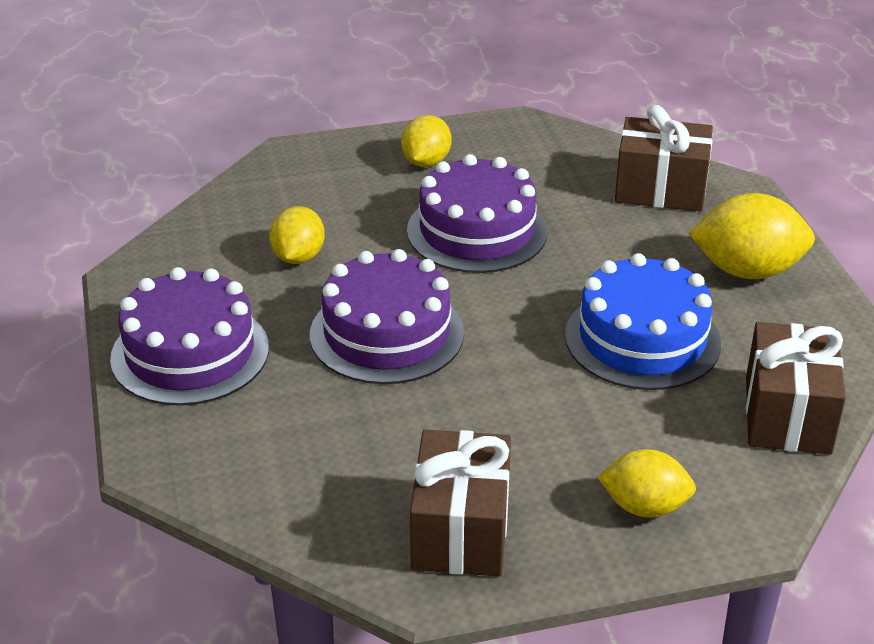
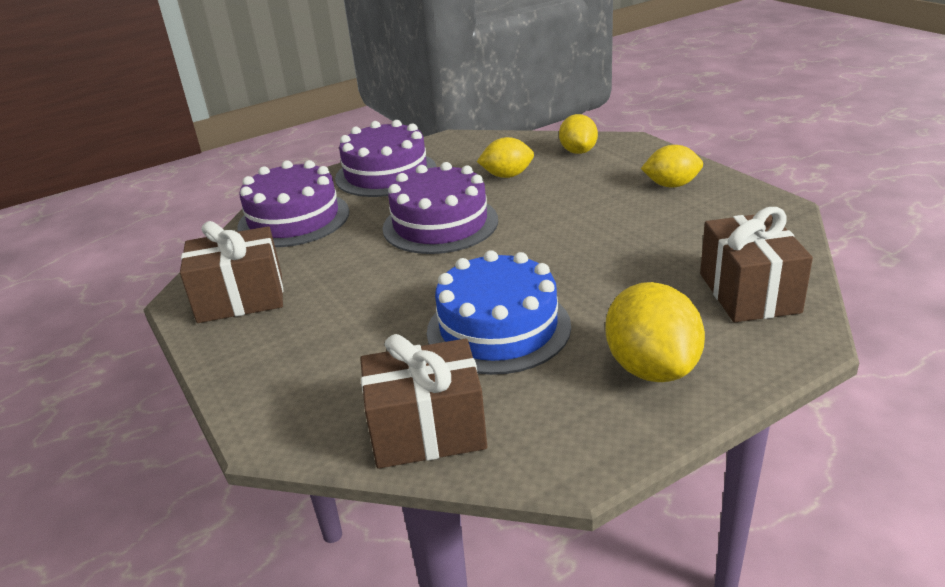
camera: 75 degrees right, 5 degrees down
(477, 231) = (594, 225): purple cake -> purple cake (294, 219)
(644, 507) = (279, 370): yellow lemon -> yellow lemon (578, 151)

